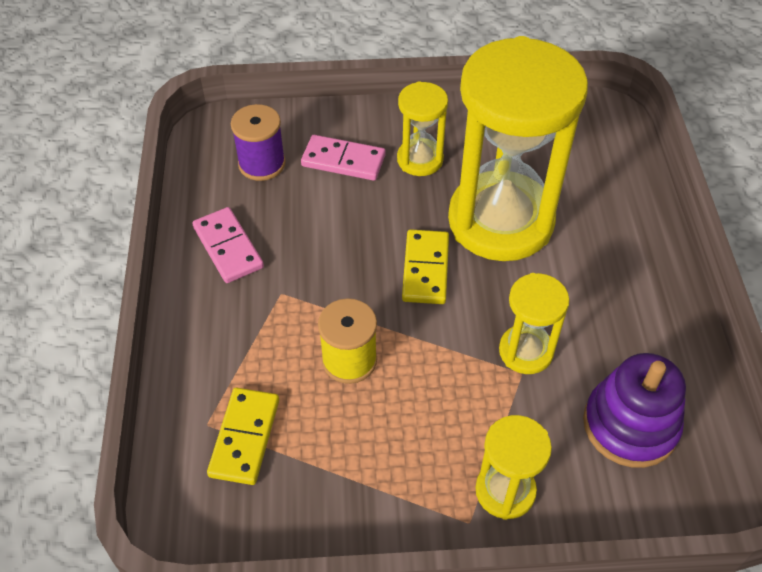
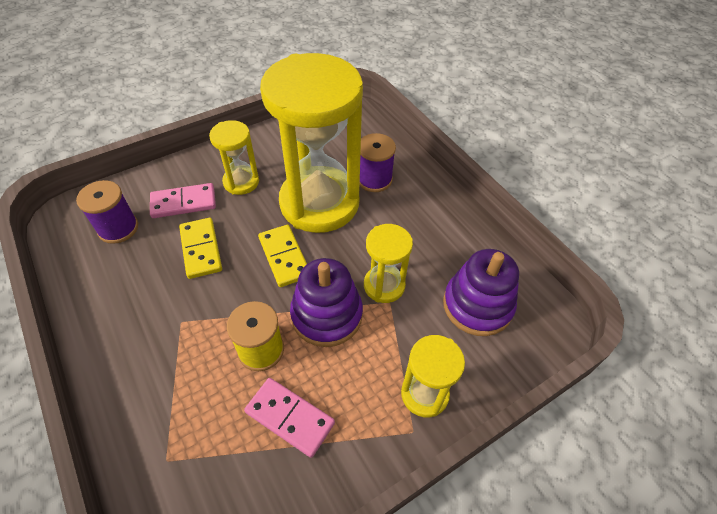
camera: 30 degrees left, 0 degrees up
(228, 247) = (118, 304): pink domino -> pink domino (289, 418)
(245, 437) = (205, 455): yellow domino -> yellow domino (201, 249)
(440, 355) = (327, 315): none -> purple stacking toy
(586, 217) = (374, 179): none -> purple spool

